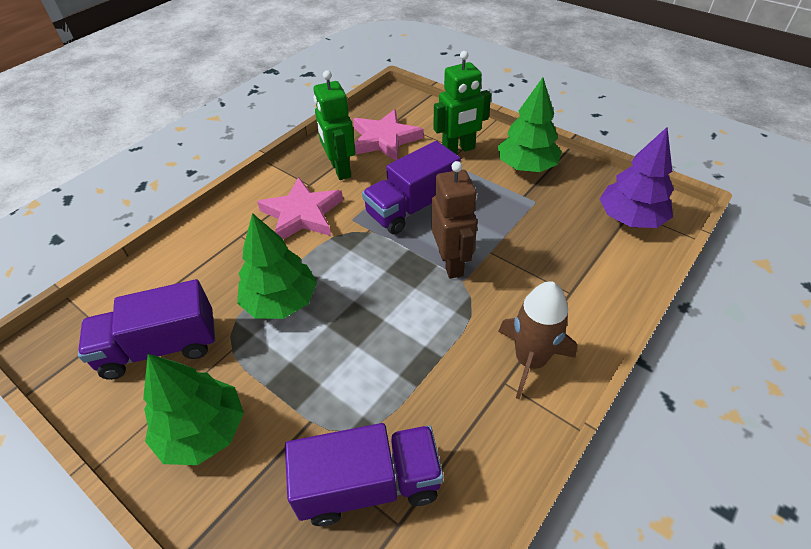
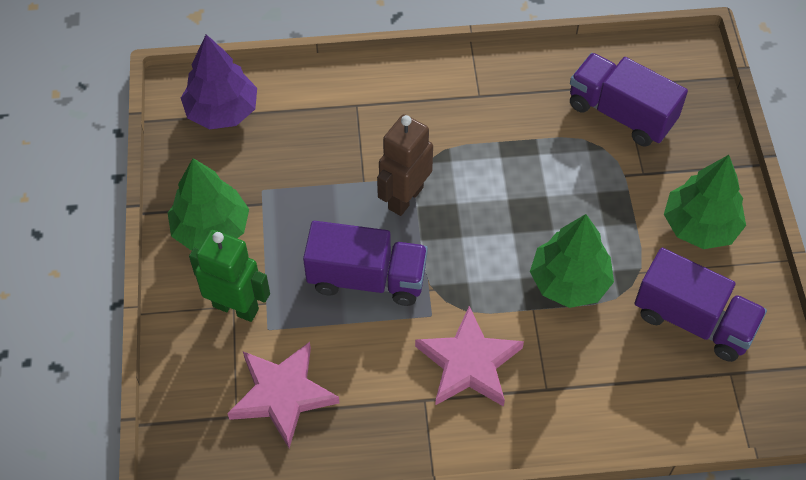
camera: 135 degrees left, 10 degrees up
(340, 169) = (374, 392): green robot -> none
(530, 360) = (446, 92): brown rocket -> none

